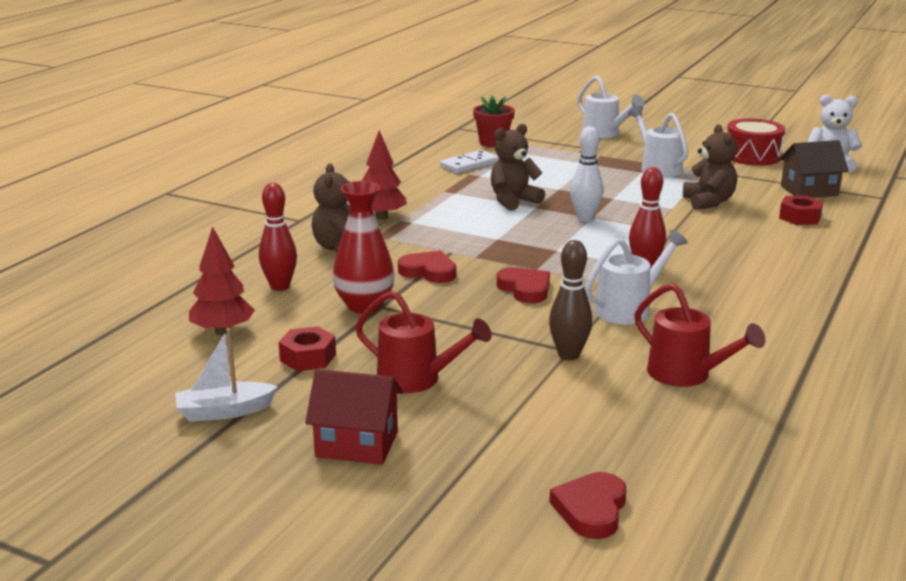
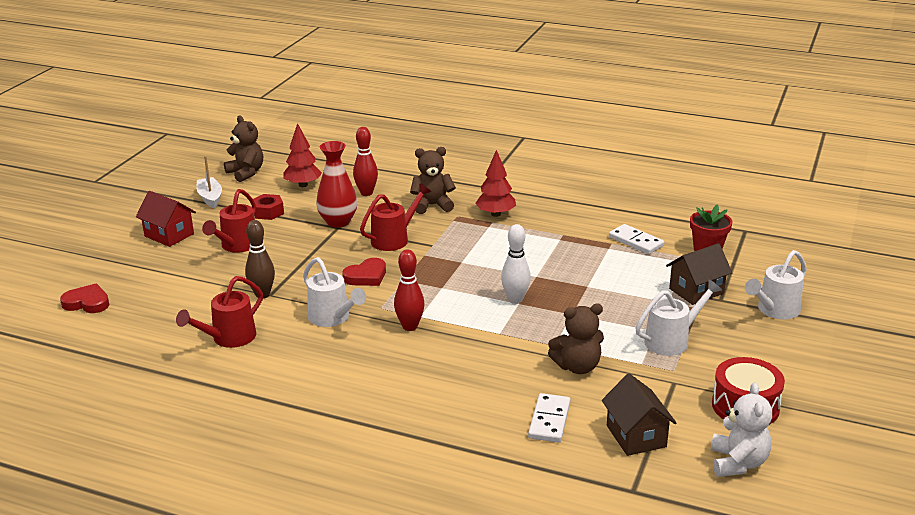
camera: 85 degrees right, 5 degrees up
(357, 444) = (169, 235): red house -> red house turned 60 degrees counterclockwise
(429, 271) = (394, 239): red heart -> red watering can
(513, 201) = (548, 265): brown teddy bear -> brown teddy bear (246, 173)
(570, 153) = (696, 291): none -> brown house
(800, 217) = (549, 420): red nut -> white domino

